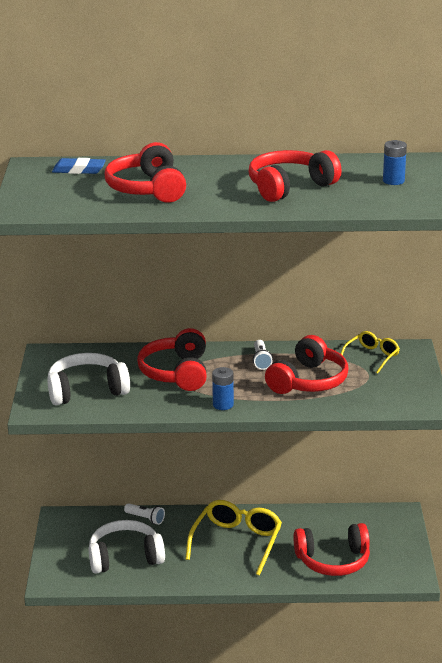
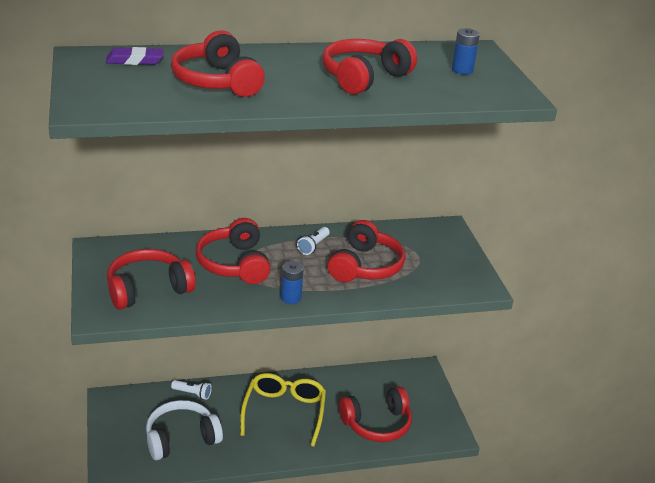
camera: 15 degrees left, 5 degrees up
(79, 170) = (135, 60): blue eraser -> purple eraser
(86, 390) = (148, 289): white headphones -> red headphones
(261, 361) = (313, 246): white flashlight -> white flashlight turned 45 degrees clockwise
(372, 356) = (415, 236): yellow glasses -> none

